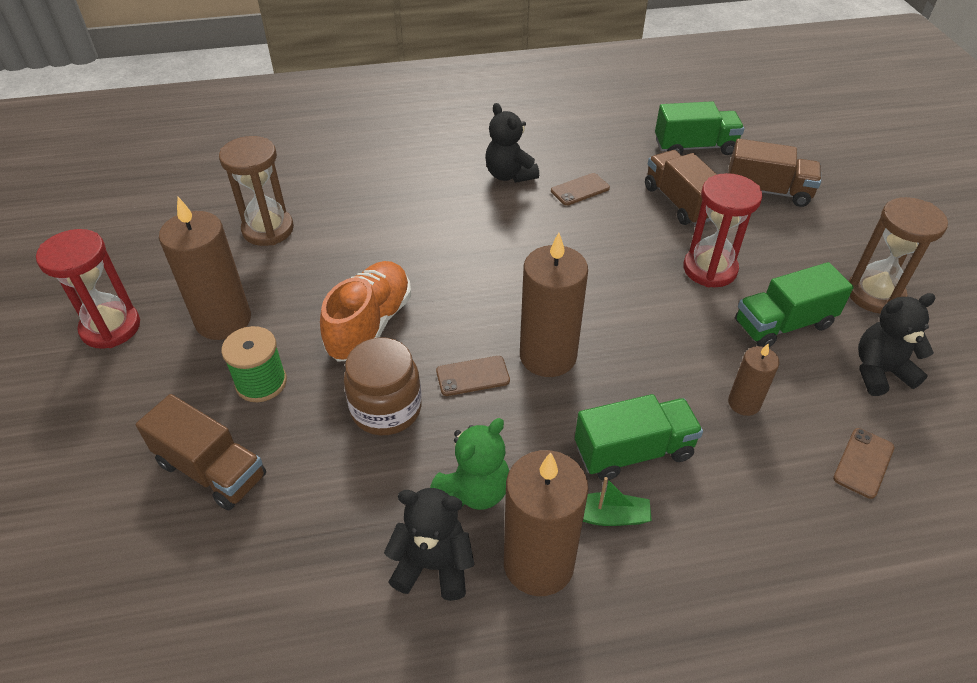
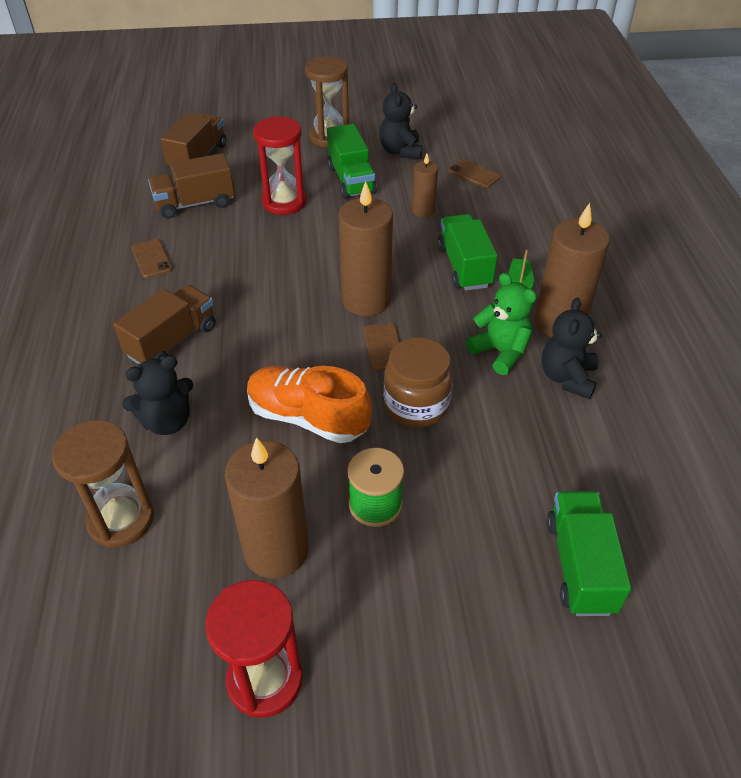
camera: 85 degrees left, 0 degrees up
(211, 470) = (483, 535): brown truck -> brown truck (172, 341)
(509, 175) = (106, 304): black teddy bear -> black teddy bear (167, 421)
(694, 147) = (118, 183): green truck -> green truck (580, 565)

